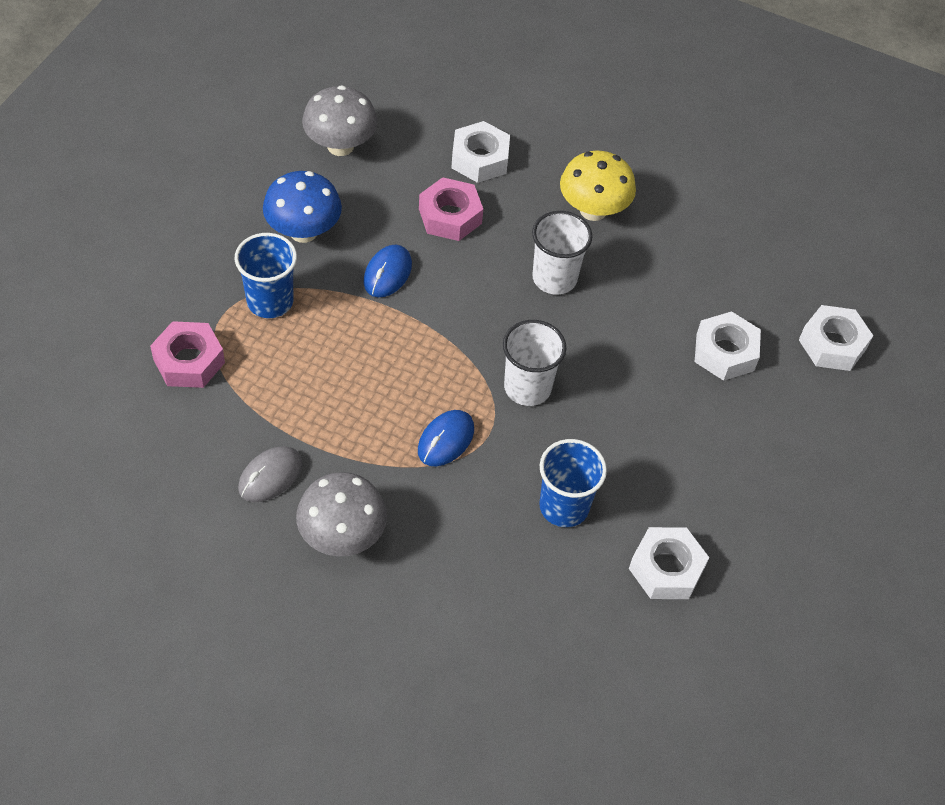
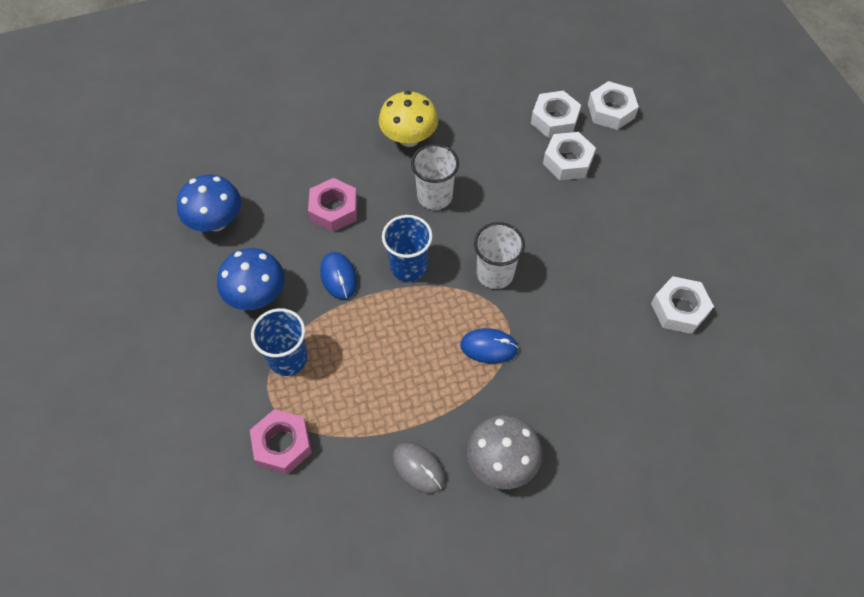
camera: 40 degrees left, 5 degrees up
(270, 476) = (418, 468): grey mouse -> grey mouse turned 45 degrees counterclockwise
(340, 146) = (216, 221): grey mushroom -> blue mushroom
(446, 440) = (489, 347): blue mouse -> blue mouse turned 75 degrees counterclockwise
(480, 159) = (310, 160): white nut -> white nut (554, 119)
(564, 506) = (592, 324): blue cup -> blue cup (408, 266)

